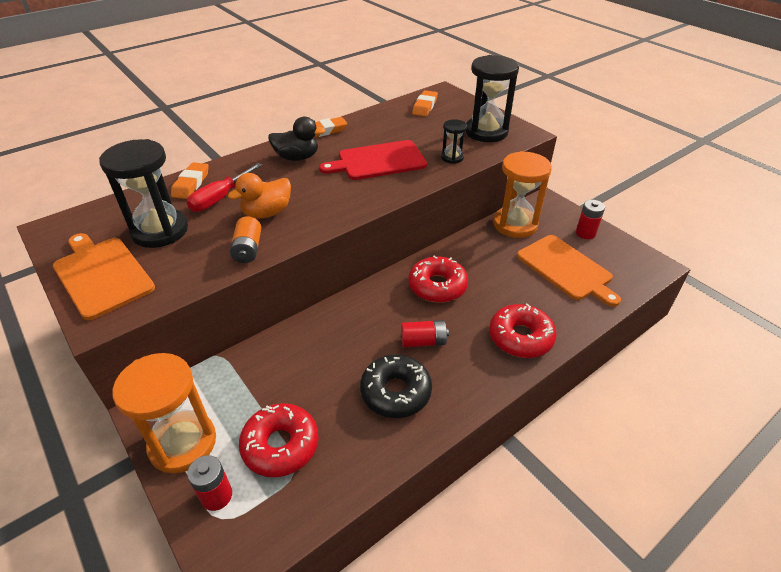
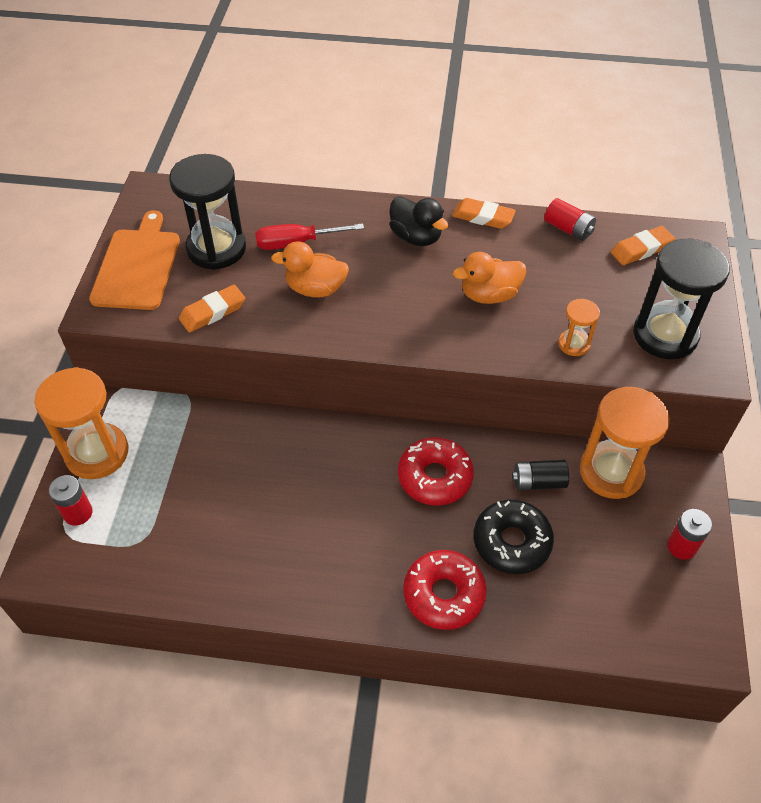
camera: 45 degrees right, 10 degrees up
(191, 184) = (291, 209): orange eraser -> orange eraser (213, 312)
(248, 249) = (258, 319): orange battery -> none
(280, 445) = (151, 513): red donut -> none
(378, 161) = (489, 295): red cutting board -> orange duck
(395, 392) = (276, 546): black donut -> black donut (511, 542)
(423, 341) = (353, 521): red battery -> red battery (568, 229)
(452, 157) = (574, 344): black hourglass -> orange hourglass
(490, 251) = (538, 482): none -> black battery
(566, 269) = (594, 567): orange cutting board -> none

